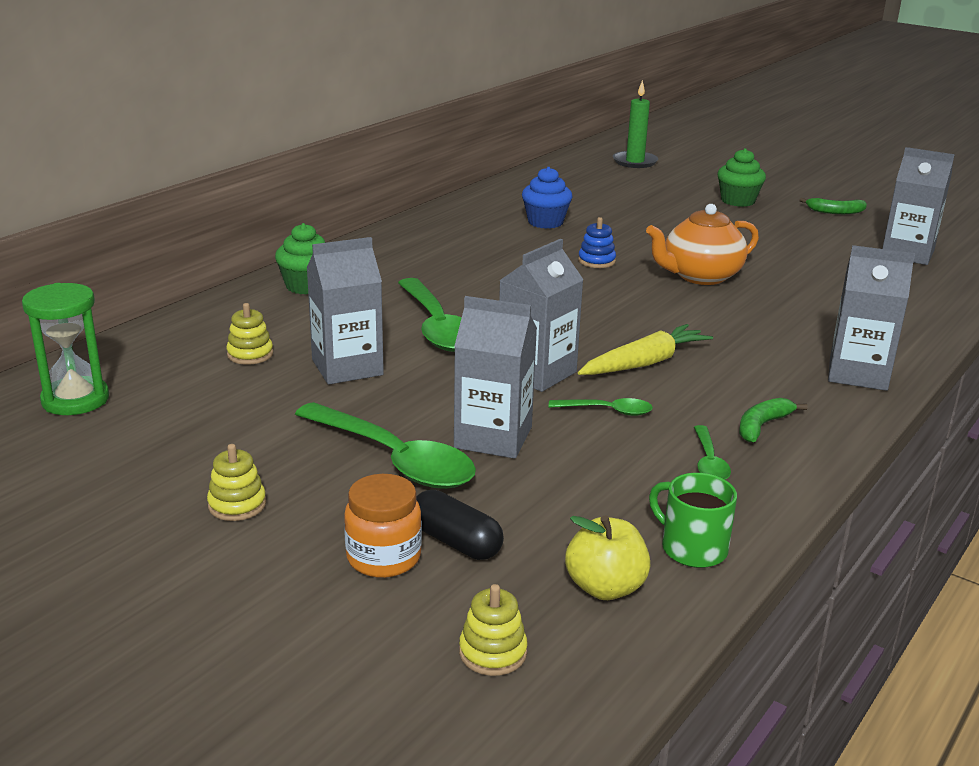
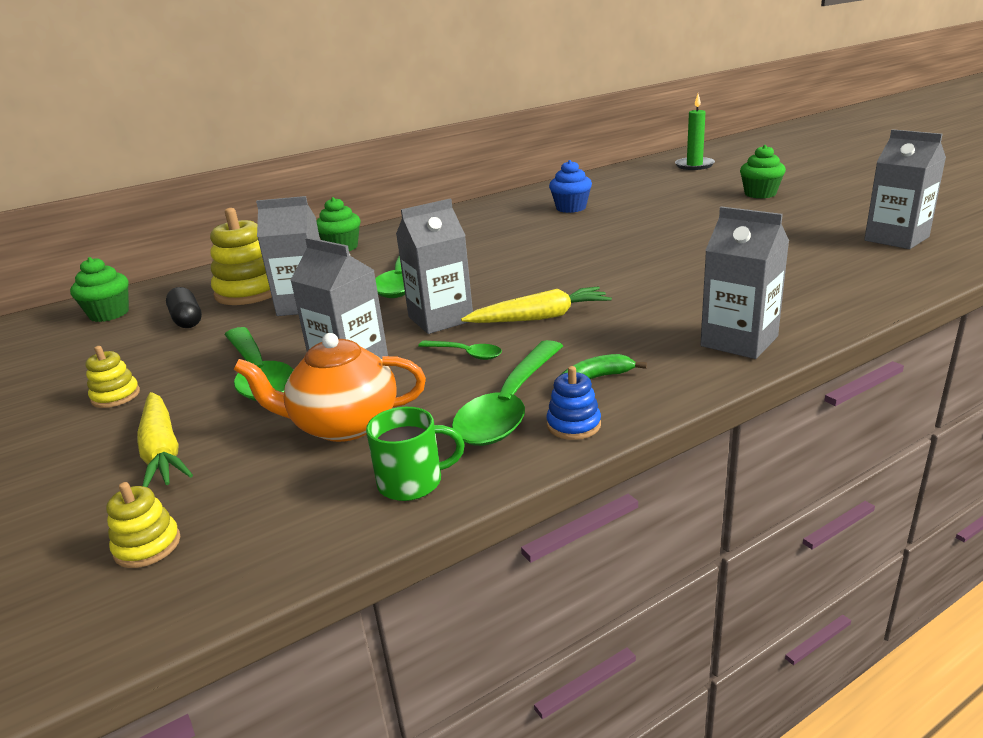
camera: 25 degrees right, 0 degrees up
(75, 400) = (109, 314): green hourglass -> green cupcake
(250, 354) = (250, 291): yellow stacking toy -> yellow stacking toy, size x1.98
(383, 558) = (162, 451): orange jar -> yellow carrot
(455, 542) = (227, 446): black capsule -> black capsule (187, 320)
(596, 261) = (583, 237): blue stacking toy -> blue stacking toy (573, 425)
(605, 587) = (299, 505): yellow apple -> none
(692, 548) = (412, 482): green mug -> green mug turned 105 degrees clockwise
(700, 276) = (664, 251): orange teapot -> orange teapot (344, 425)
(709, 462) = (510, 406): green spoon -> green spoon, size x2.07
(835, 212) = (850, 203): green banana -> none

